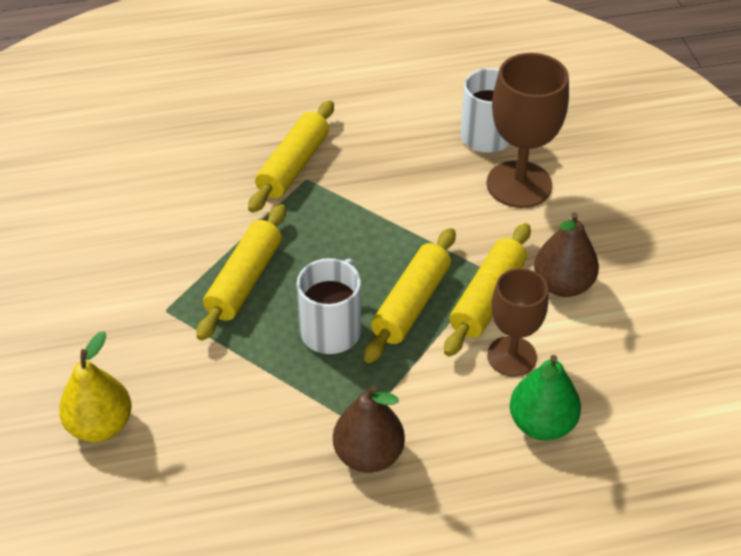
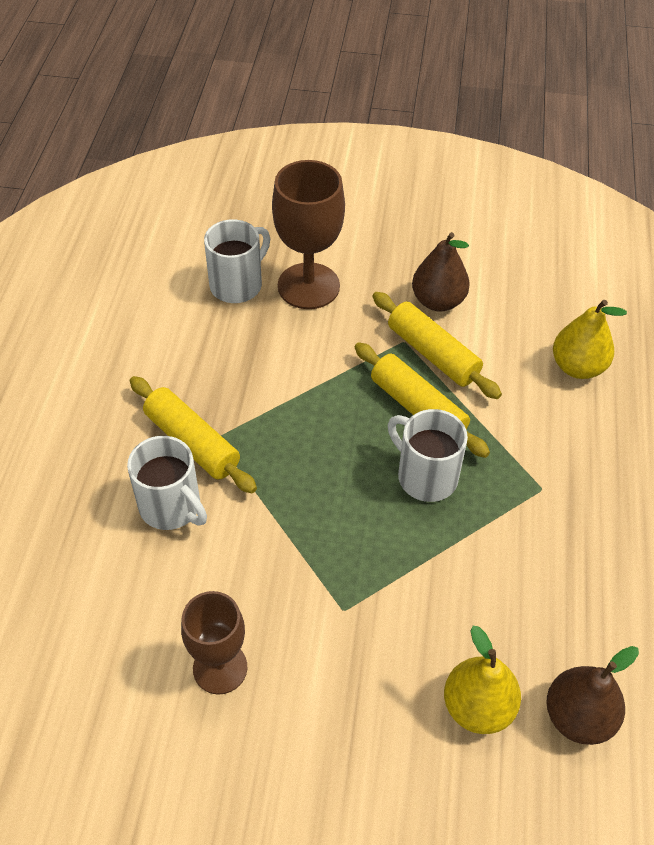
camera: 70 degrees left, 5 degrees up
(223, 174) = (171, 507): none -> white mug
(244, 281) = (334, 529): yellow rolling pin -> none
(368, 455) = (576, 492): brown pear -> brown pear (578, 717)
(511, 356) = (502, 361): brown goblet -> brown goblet (220, 668)
(541, 424) = (577, 367): green pear -> yellow pear

